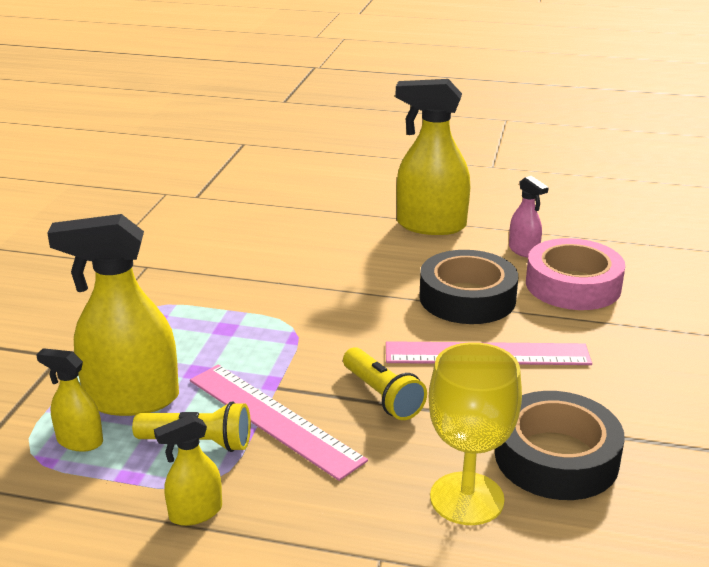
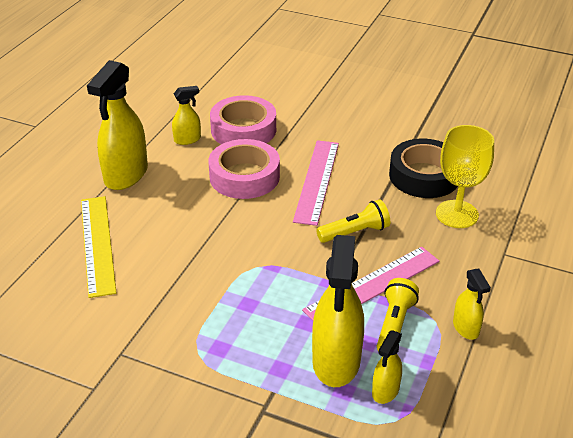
camera: 80 degrees left, 10 degrees up
(305, 229) = (97, 244): none -> yellow ruler
(467, 298) = (244, 176): black tape -> pink tape
(523, 251) = (187, 139): pink spray bottle -> yellow spray bottle

